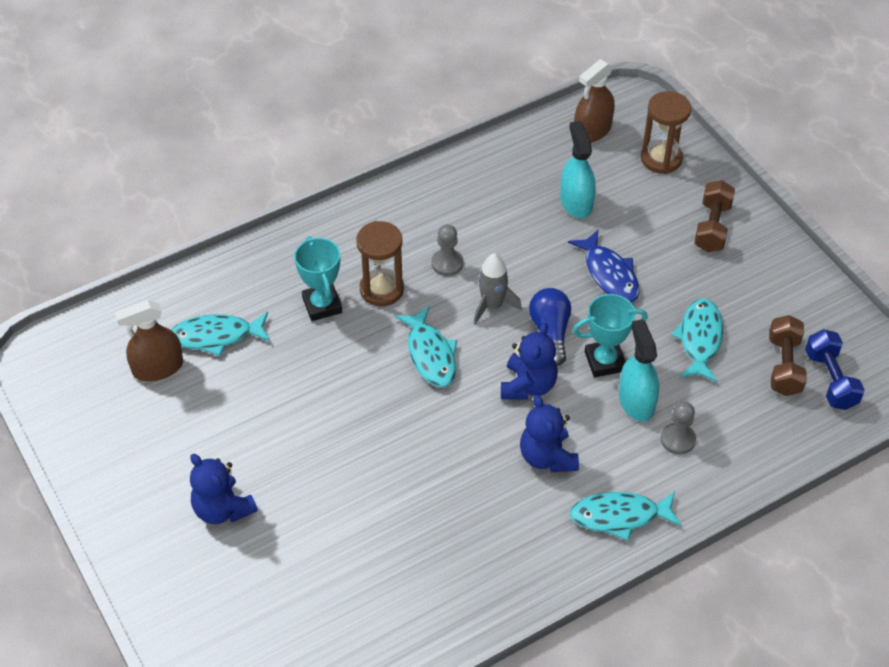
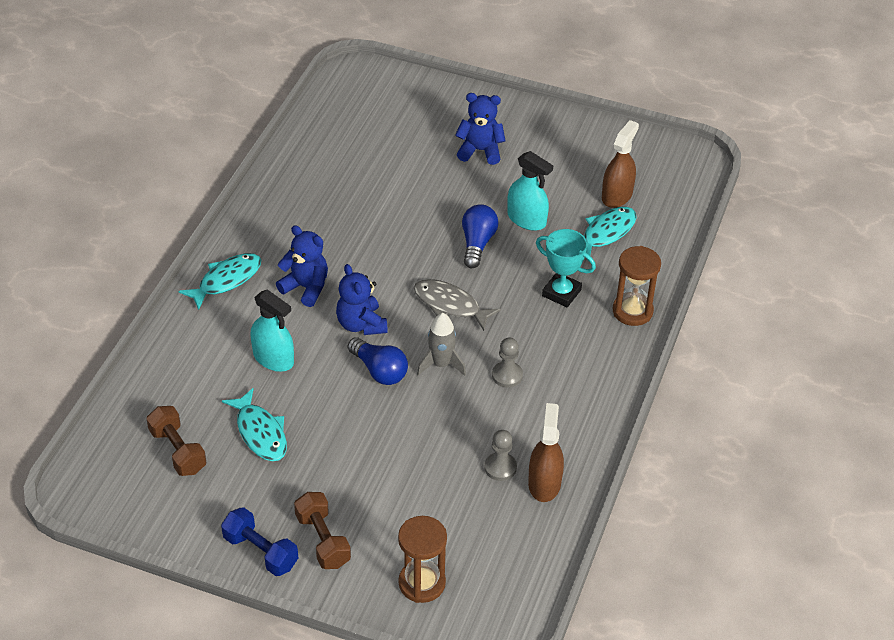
camera: 140 degrees right, 5 degrees down
(341, 401) = (477, 243): none -> blue light bulb
(381, 289) = (533, 328): brown hourglass -> brown hourglass (632, 311)
(430, 354) = (450, 305): turquoise fish -> grey fish
(576, 202) = (457, 491): turquoise spray bottle -> turquoise spray bottle (526, 219)
(592, 130) = (508, 573): brown spray bottle -> brown spray bottle (544, 483)
(605, 361) = (320, 373): turquoise trophy -> none
(609, 274) = (375, 443): blue fish -> none
(678, 439) = (222, 349): grey pawn -> grey pawn (500, 467)
(830, 380) = (133, 461): blue dumbbell -> blue dumbbell (260, 551)

